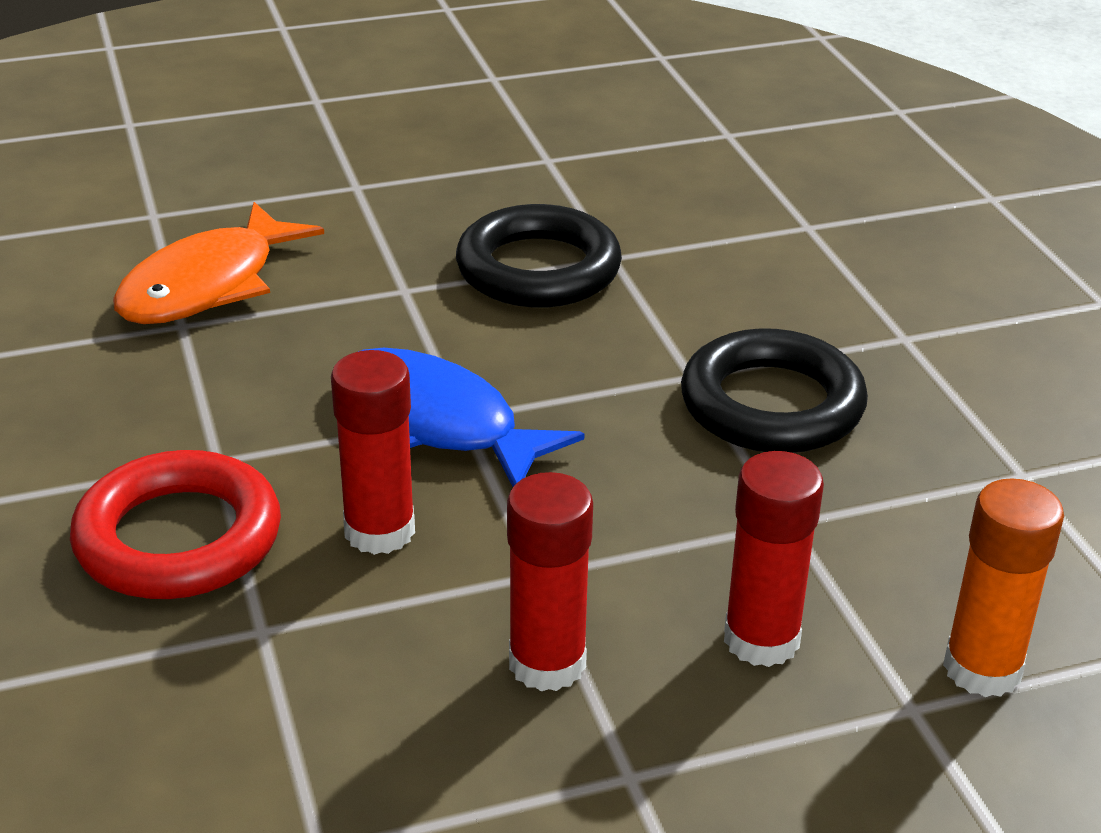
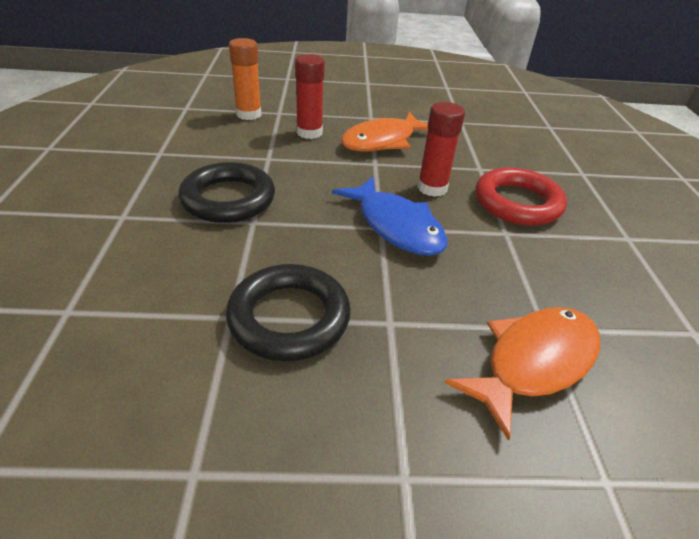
camera: 165 degrees left, 5 degrees up
(547, 663) = (383, 141): red glue stick -> orange fish

